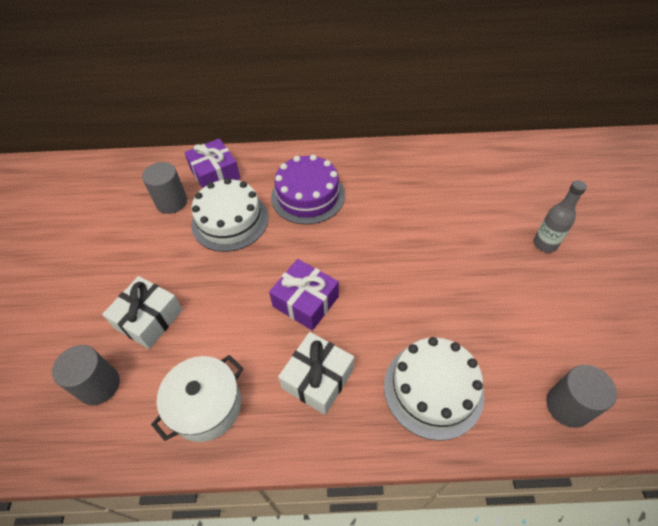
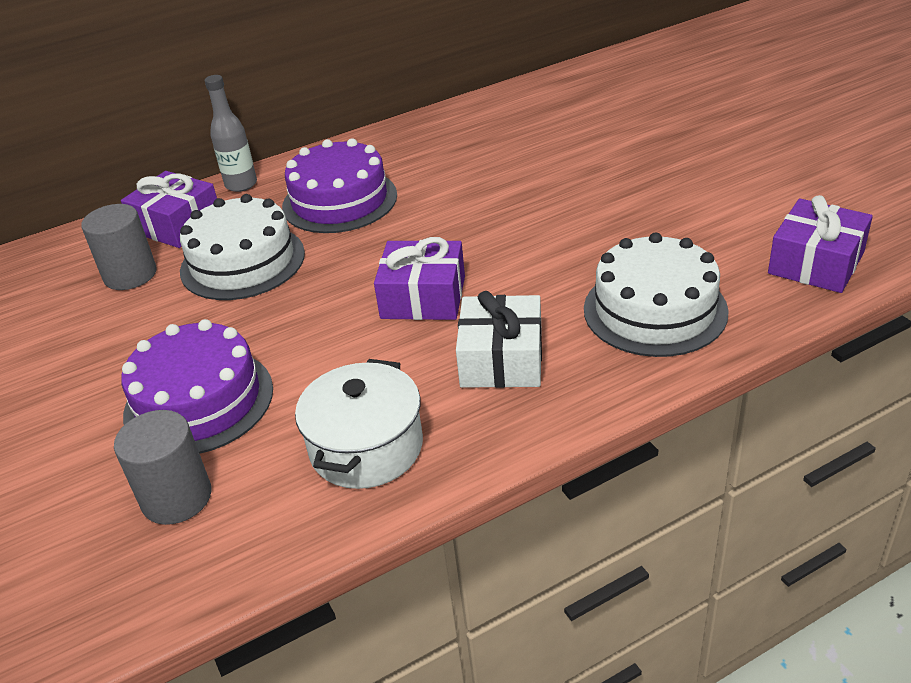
camera: 25 degrees left, 15 degrees down
(148, 319) = (199, 401): white gift -> purple cake
(545, 244) = (680, 143): grey bottle -> grey bottle (241, 184)
(568, 406) = (816, 263): grey cylinder -> purple gift

